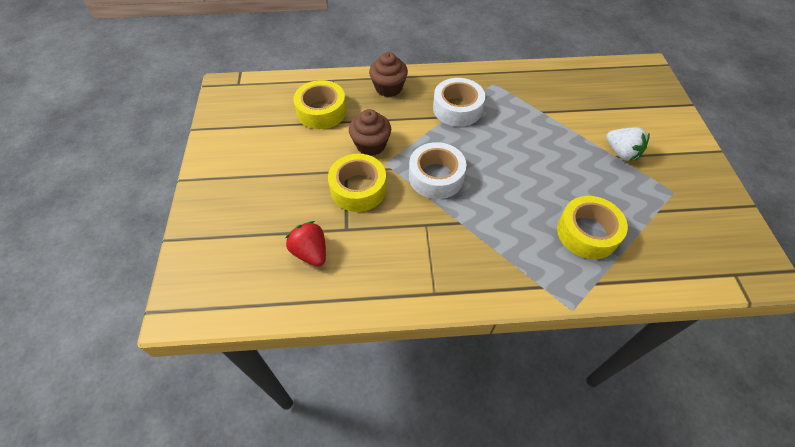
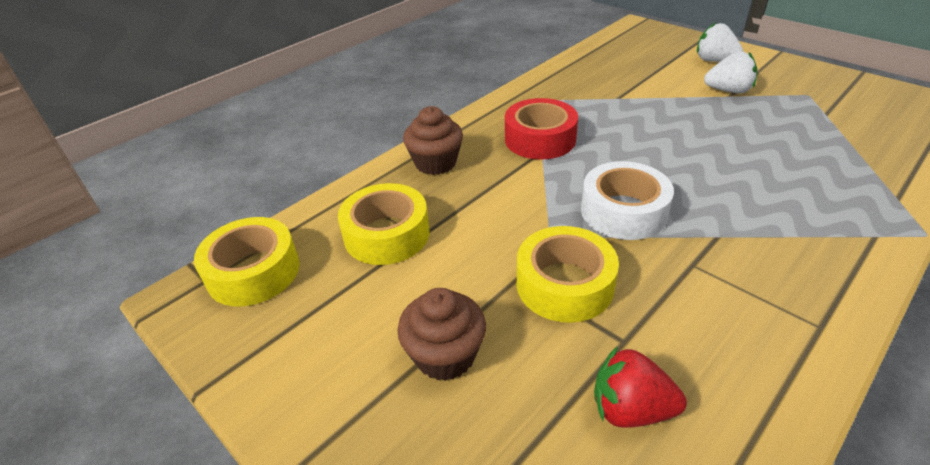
camera: 40 degrees left, 15 degrees down
(371, 145) = (504, 229): brown cupcake -> brown cupcake (445, 355)
(457, 109) = (540, 139): white tape -> red tape
(587, 233) = (818, 165): yellow tape -> yellow tape (253, 272)
(653, 126) = (714, 61): none -> white strawberry

